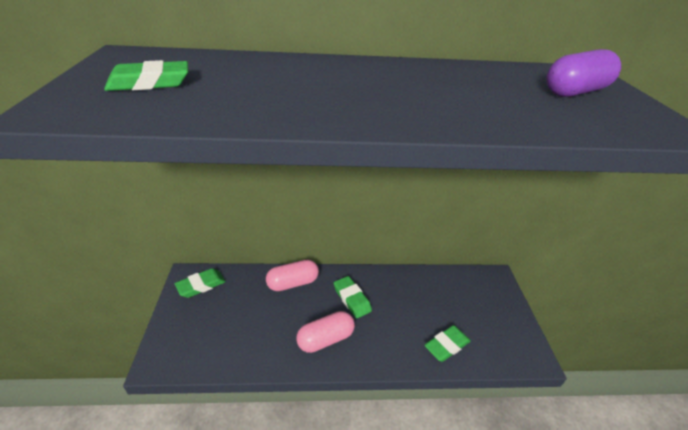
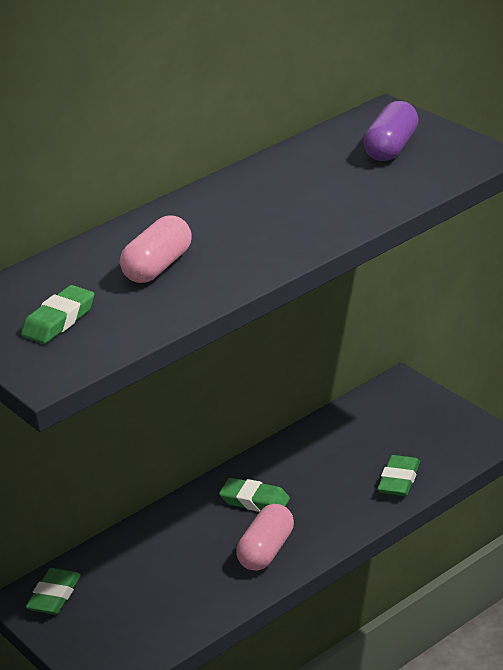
camera: 30 degrees left, 5 degrees down
(293, 283) = (166, 527): pink capsule -> pink capsule (158, 267)

